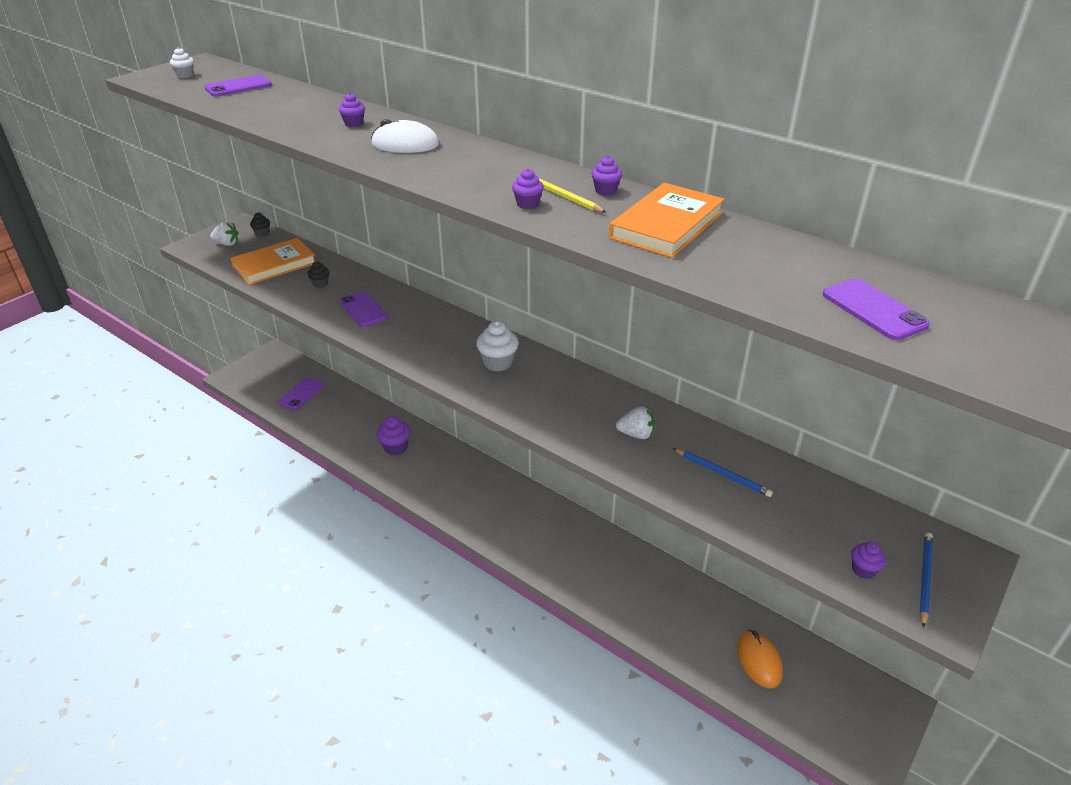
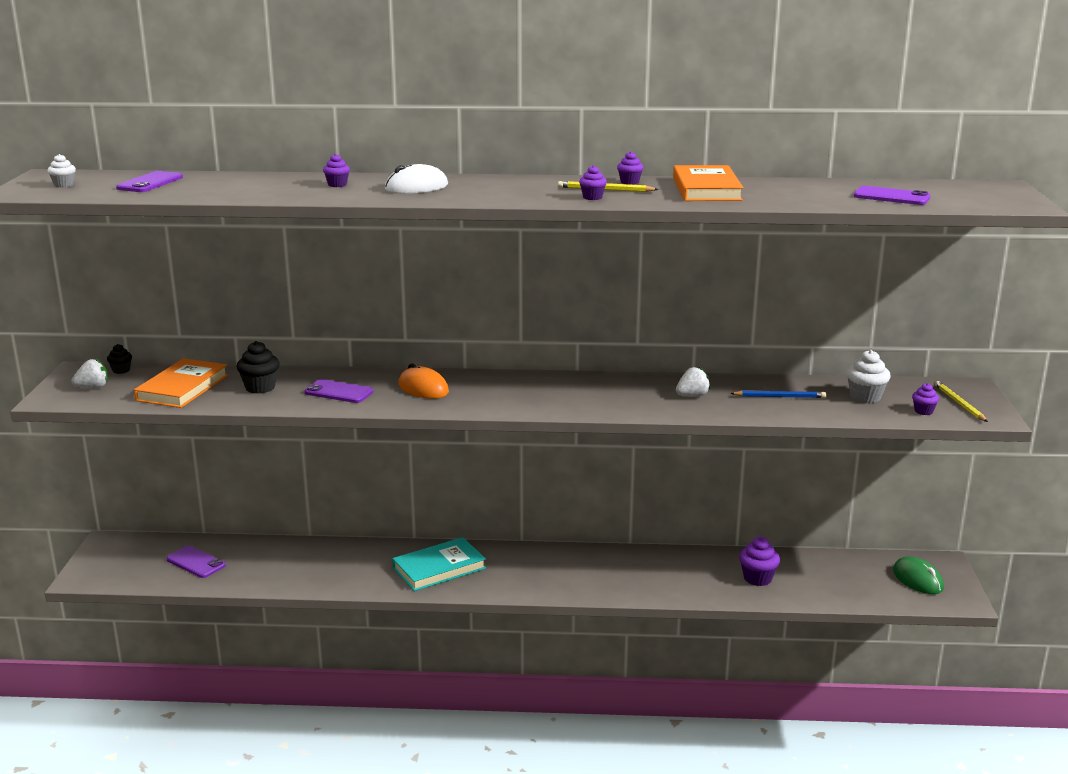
camera: 35 degrees left, 15 degrees down
(301, 394) = (196, 562): purple phone -> purple phone turned 45 degrees counterclockwise
(320, 284) = (260, 387): black cupcake -> black cupcake, size x1.69
(395, 447) = (362, 566): purple cupcake -> purple cupcake (757, 578)
(443, 476) = (439, 568): none -> turquoise book
(498, 363) = (521, 389): white cupcake -> white cupcake (865, 397)
(759, 660) = (834, 578): orange mouse -> orange mouse (423, 388)
(846, 710) = (917, 579): none -> green mouse
(924, 578) = (959, 403): blue pencil -> yellow pencil

